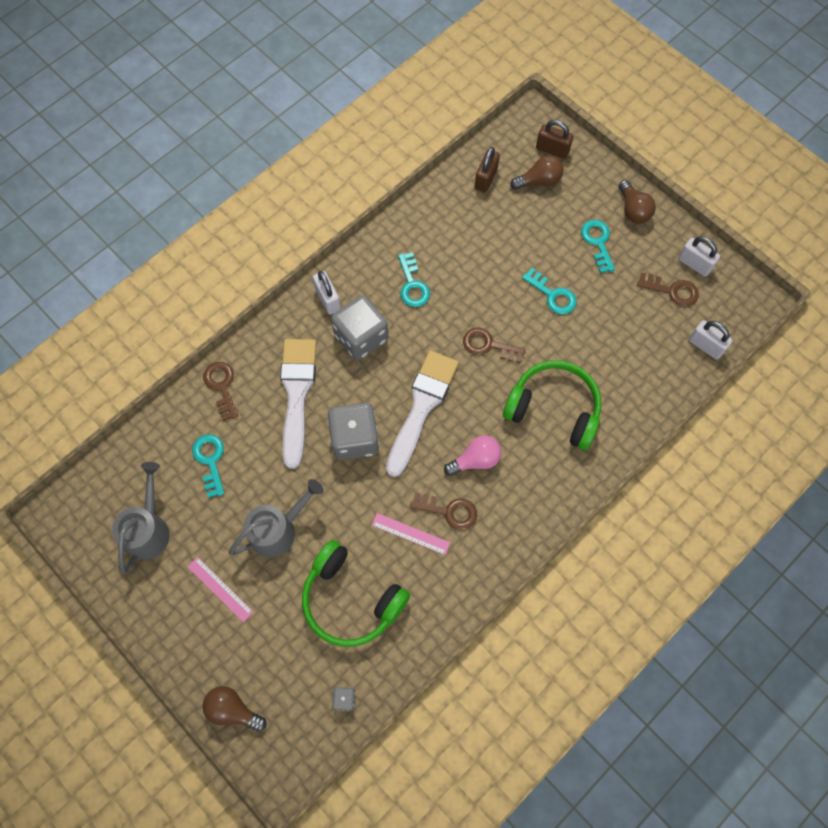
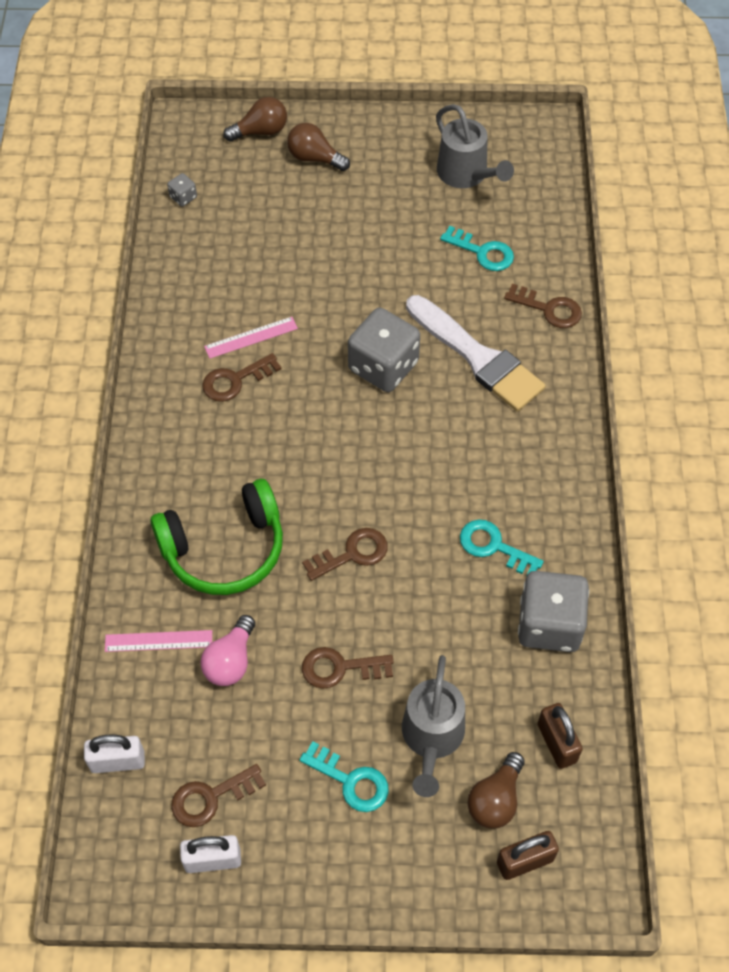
camera: 135 degrees right, 10 degrees down
(220, 589) = (361, 184): pink ruler -> pink ruler (158, 641)
(278, 529) = (365, 253): grey watering can -> grey watering can (432, 738)
(328, 299) = (556, 460): white padlock -> none
(351, 599) = (249, 257): green headphones -> none
(361, 337) = (482, 453): grey dice -> grey dice (549, 624)
(422, 407) = (354, 442): white brush -> none
(475, 460) = (254, 440): pink light bulb -> pink light bulb (230, 661)
(553, 295) = (339, 668): turquoise key -> brown key
(633, 210) = (349, 867): brown light bulb -> brown light bulb (314, 158)

